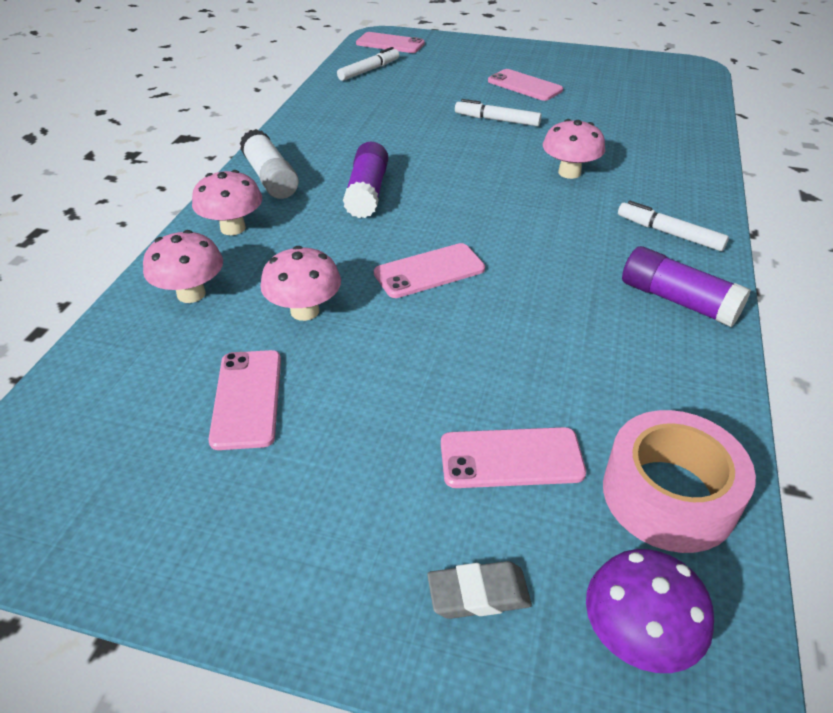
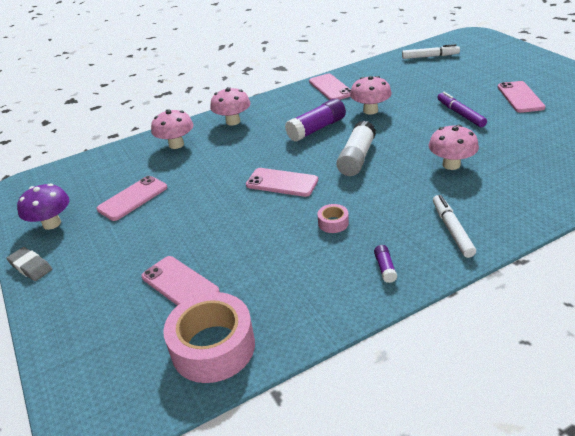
camera: 50 degrees right, 5 degrees down
(270, 178) = (284, 103): white glue stick -> white glue stick (356, 158)
(305, 311) = (203, 174): pink mushroom -> pink mushroom (370, 110)
(390, 43) = (472, 42): pink phone -> pink phone (331, 88)
(478, 594) = (90, 322): grey eraser -> grey eraser (30, 267)
(497, 120) = (460, 114): white marker -> purple marker
(559, 285) = (333, 223): none -> pink tape
(636, 637) = (109, 382): purple mushroom -> purple mushroom (52, 223)
(677, 300) = (385, 268): purple glue stick -> purple glue stick, size x0.47

